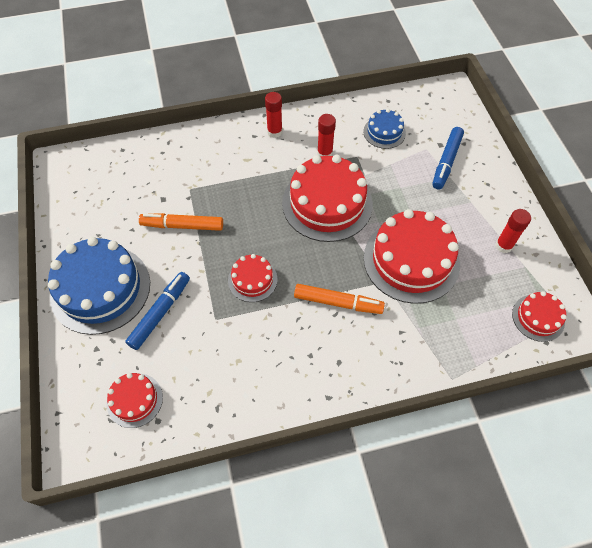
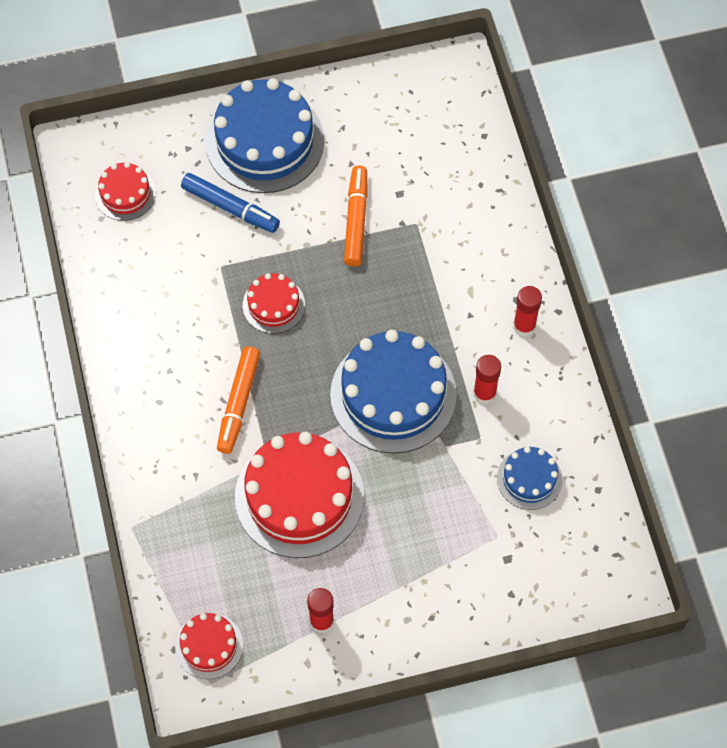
camera: 90 degrees right, 5 degrees up
(327, 203) = (393, 394): red cake -> blue cake
(446, 161) = (473, 563): blue marker -> none

